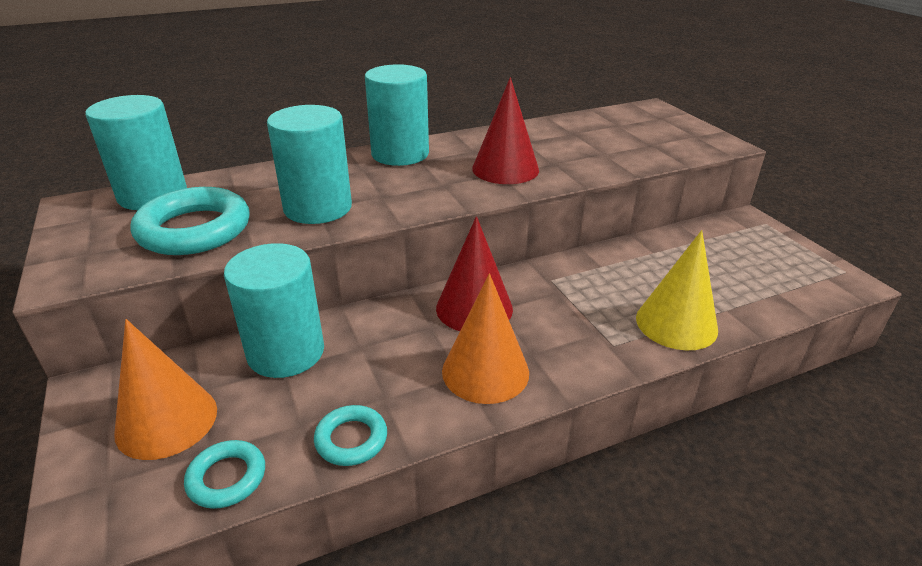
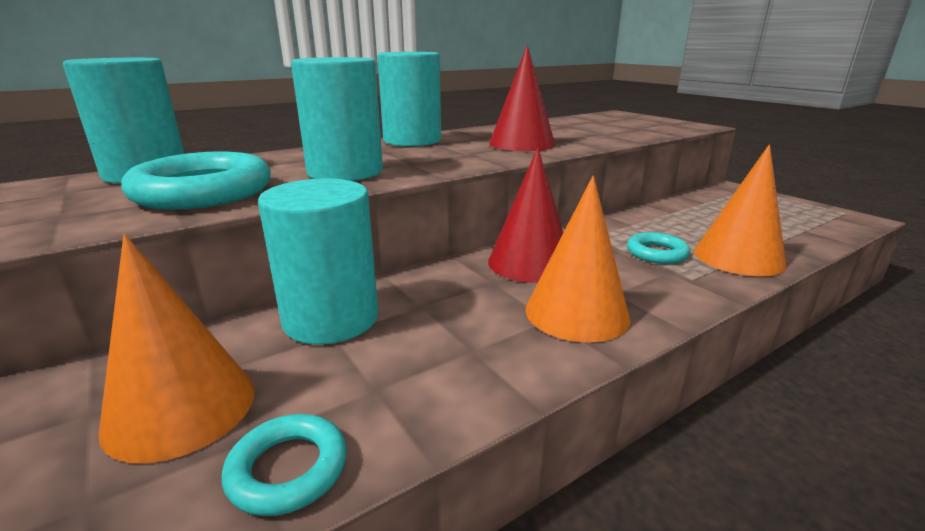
camera: 10 degrees left, 10 degrees down
(351, 439) = (452, 398): turquoise ring -> turquoise ring (656, 253)
(676, 323) = (738, 257): yellow cone -> orange cone

